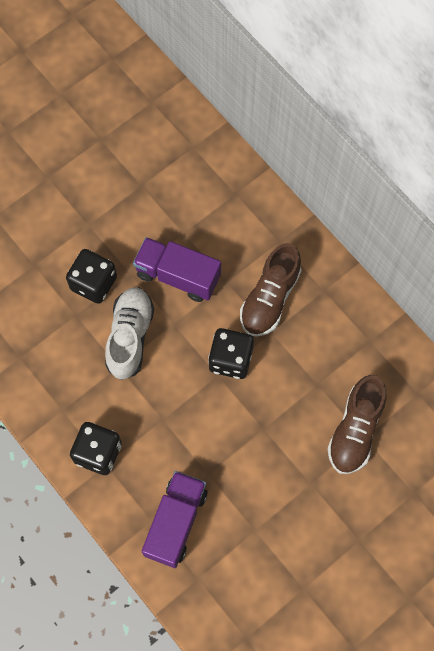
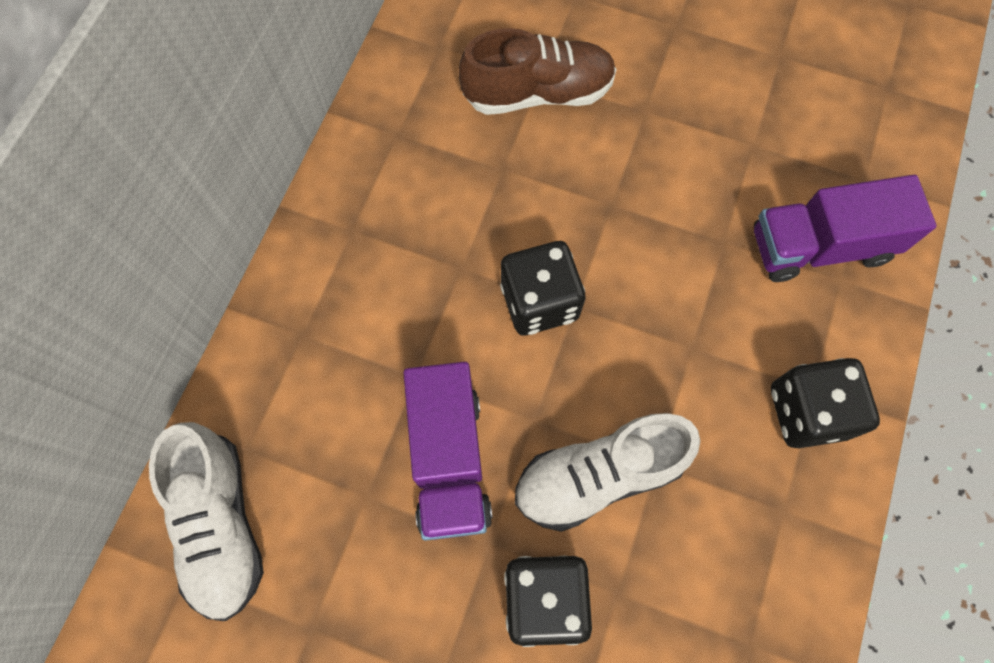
camera: 120 degrees left, 0 degrees up
(208, 169) = (221, 524): none -> white shoe
(270, 298) = (408, 298): brown shoe -> none

